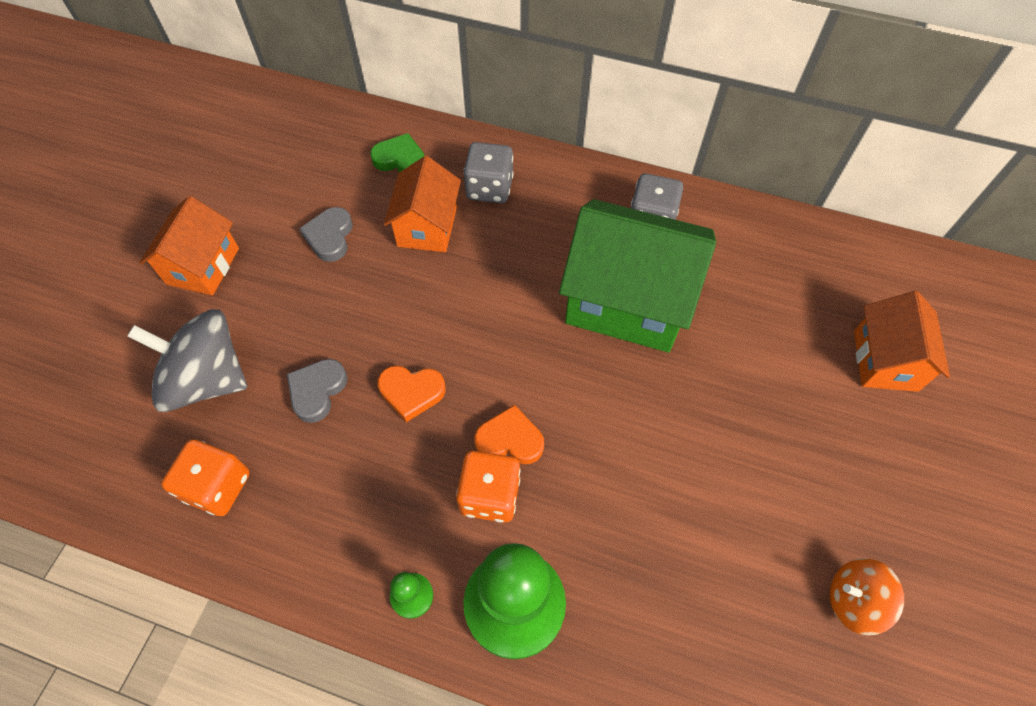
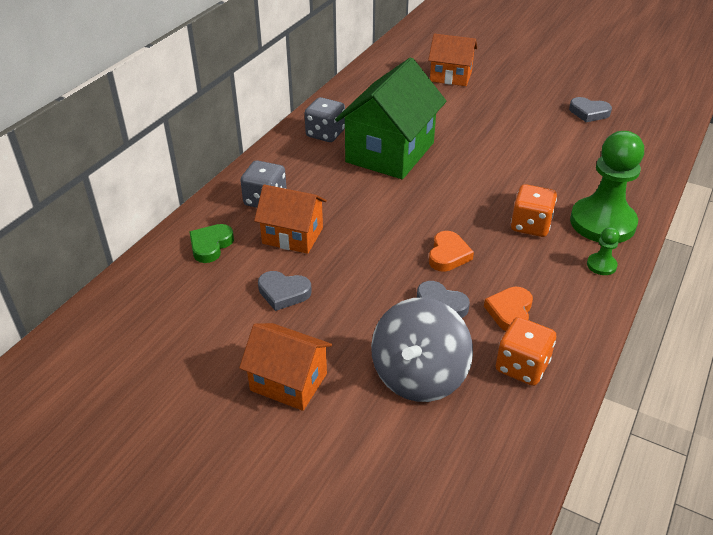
camera: 80 degrees left, 20 degrees down
(510, 440) = (490, 213): orange heart -> orange heart (510, 312)
(853, 600) = (589, 113): orange spinning top -> grey heart

